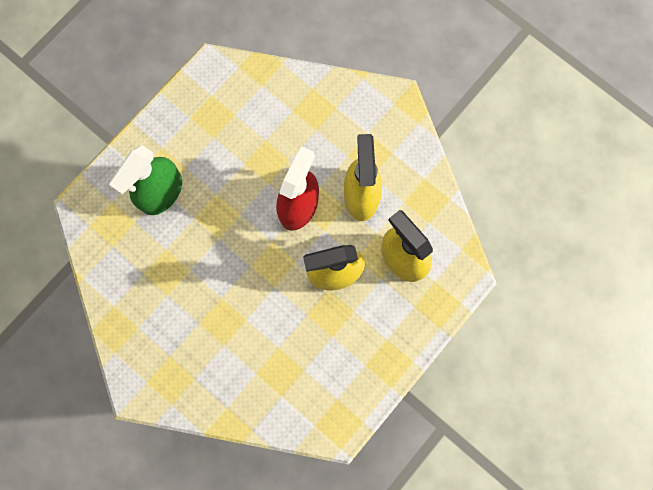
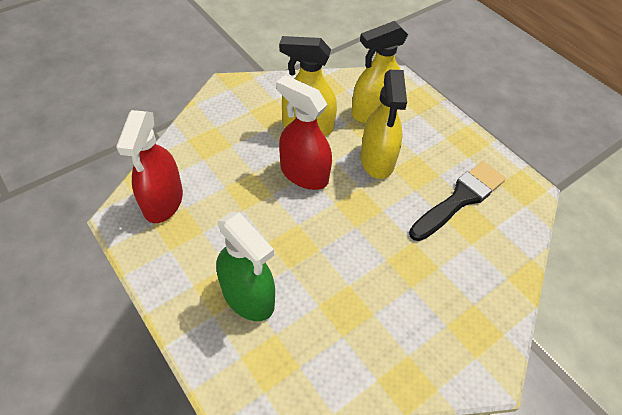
camera: 80 degrees left, 25 degrees down
(236, 94) = (163, 201): none -> red spray bottle
(306, 359) = (460, 199): none -> black brush

